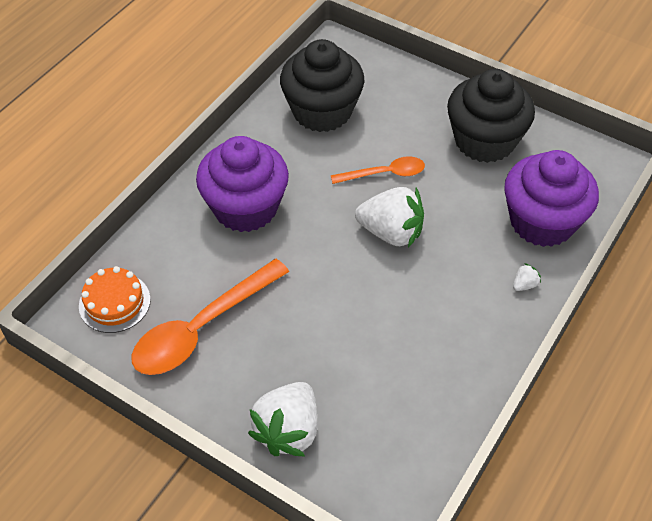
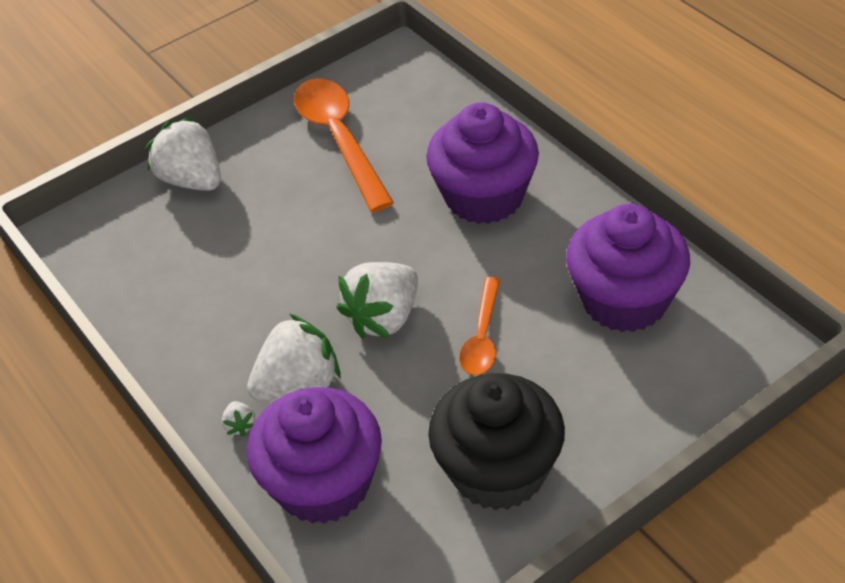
camera: 115 degrees right, 5 degrees down
(114, 302) = (403, 85): orange cake -> none
(322, 111) = (624, 300): black cupcake -> purple cupcake
(473, 263) = (298, 384): none -> white strawberry

